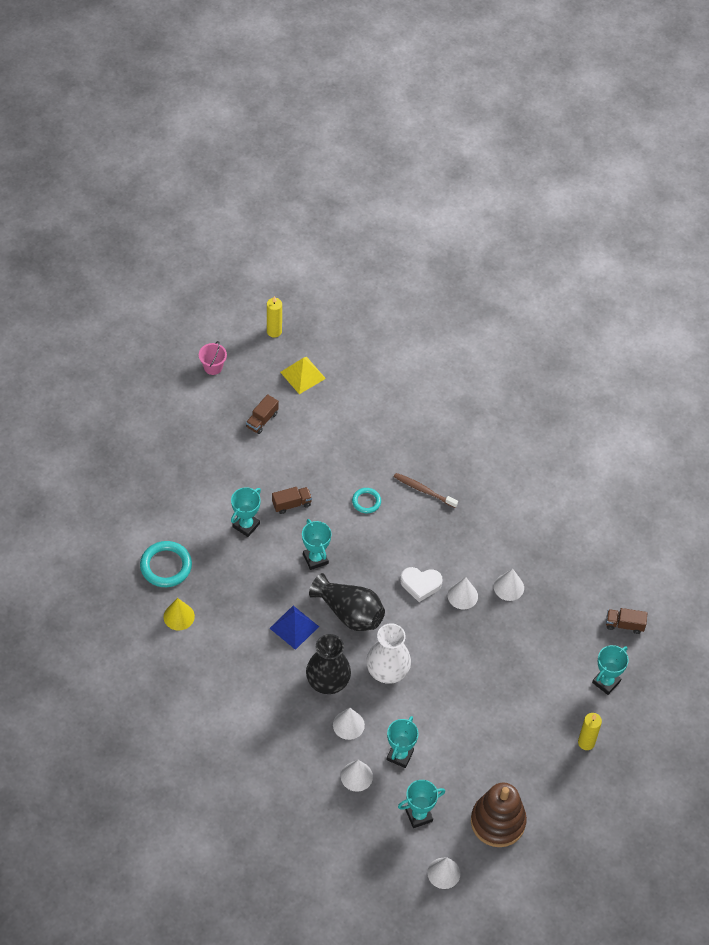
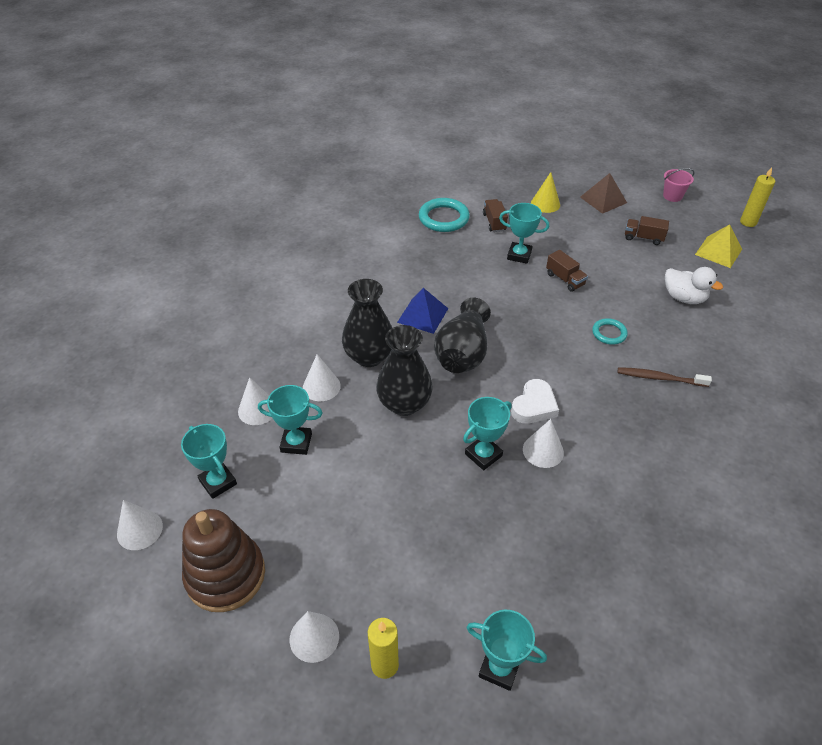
camera: 75 degrees right, 10 degrees down
(179, 616) = (395, 238): yellow cone -> yellow cone (545, 204)
(194, 424) = (603, 200): none -> brown pyramid
(315, 559) = (512, 311): turquoise trophy -> turquoise trophy (483, 455)
(347, 430) = (684, 298): none -> white duck
(387, 671) = (404, 404): white vase -> black vase
(420, 584) = (534, 406): white heart -> white heart turned 135 degrees counterclockwise
(424, 490) = (660, 378): brown toothbrush -> brown toothbrush turned 90 degrees counterclockwise
(508, 587) = (584, 497): white cone -> white cone (314, 637)
(624, 625) = (612, 671): brown truck -> brown truck (494, 222)

